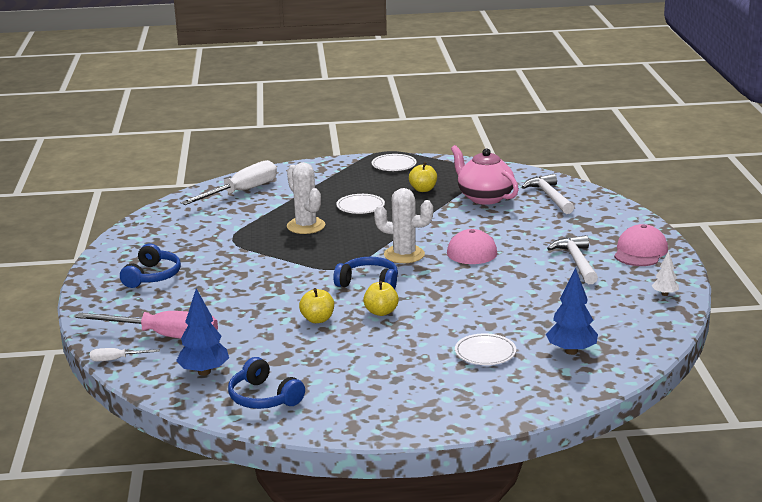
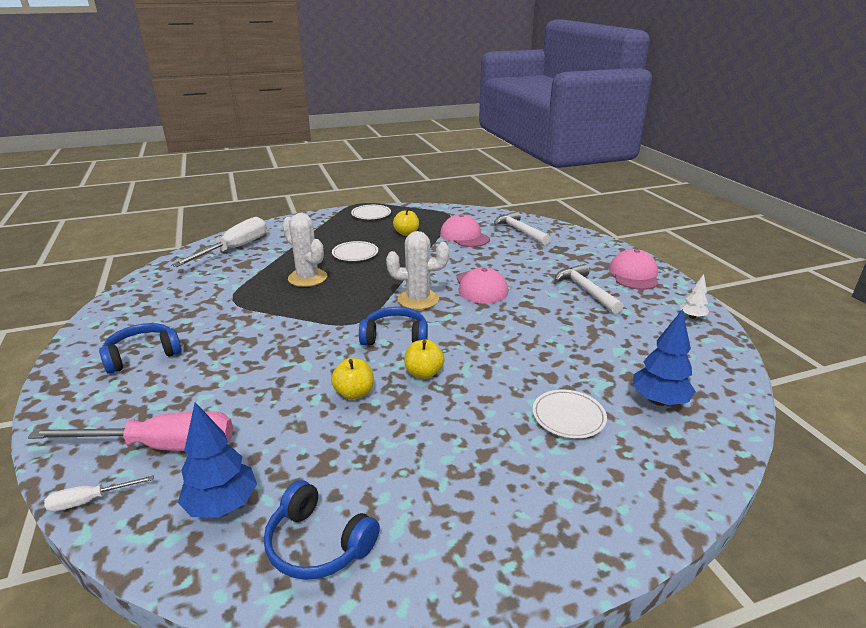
camera: 15 degrees left, 5 degrees up
(152, 276) = (142, 355): blue headphones -> blue headphones turned 120 degrees counterclockwise
(484, 197) = (464, 236): pink teapot -> pink cap

